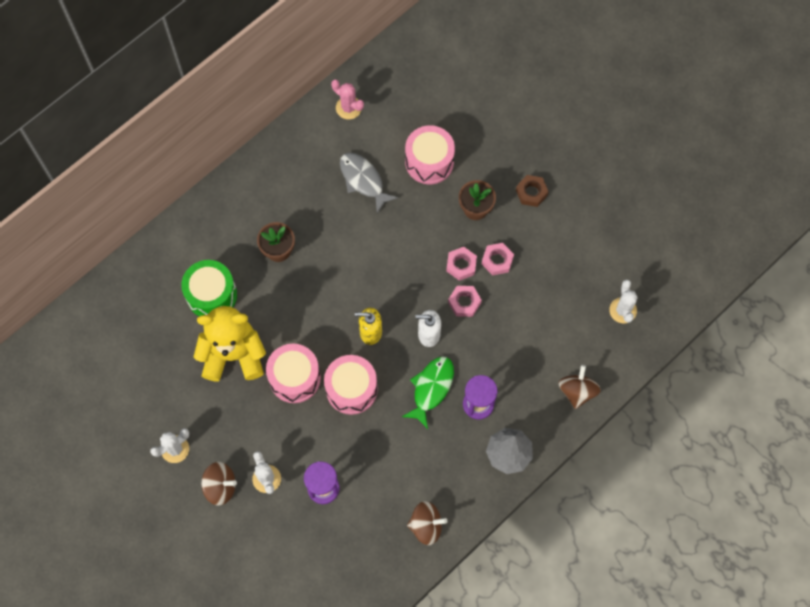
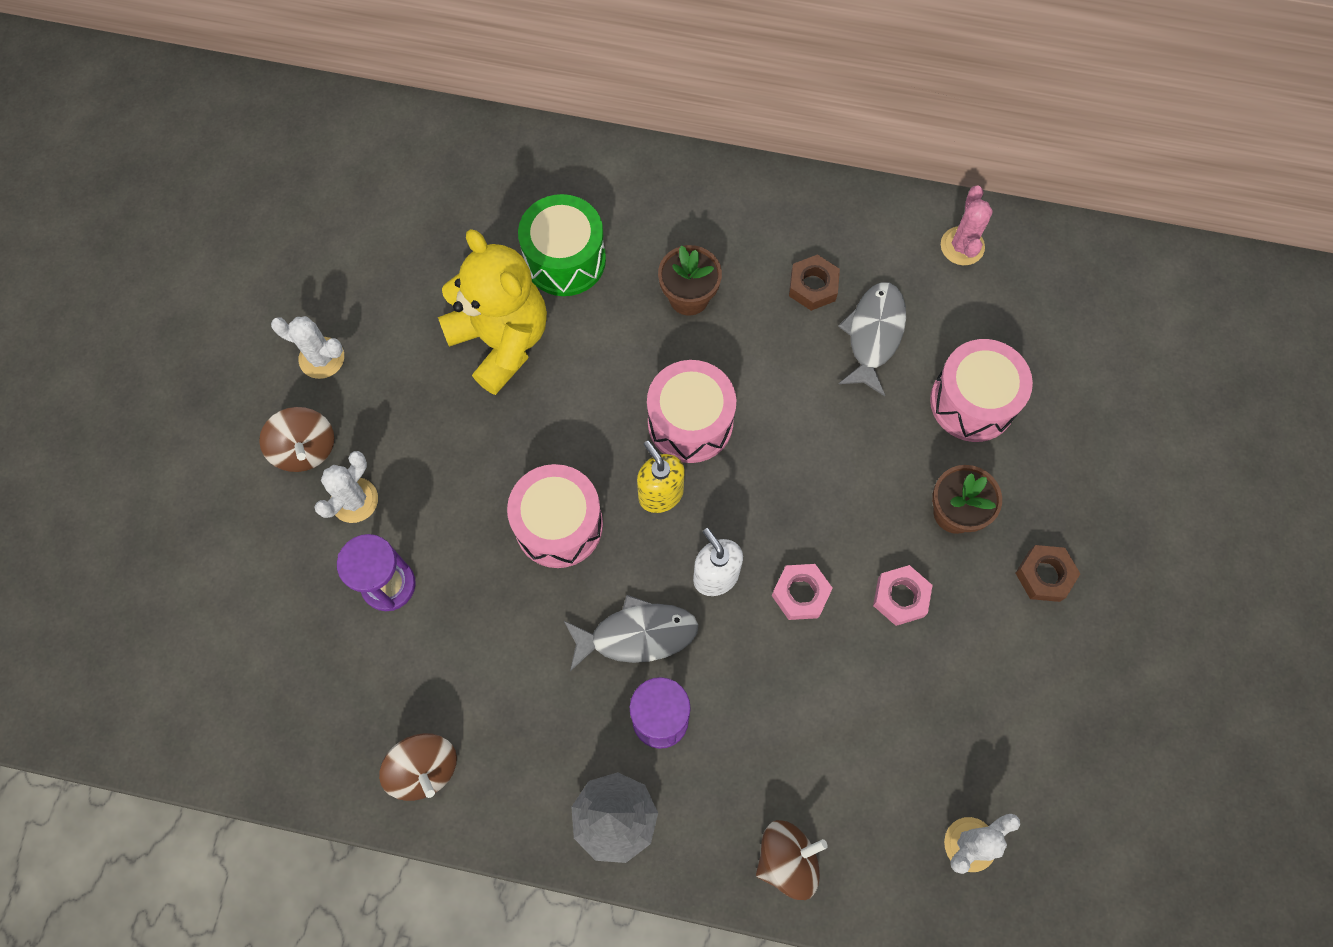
camera: 55 degrees right, 0 degrees up
(295, 378) = (523, 439): pink drum -> pink drum (690, 422)
(317, 189) = (813, 286): none -> brown nut
(431, 388) = (637, 635): green fish -> grey fish
(461, 265) = (853, 551): pink nut -> none

